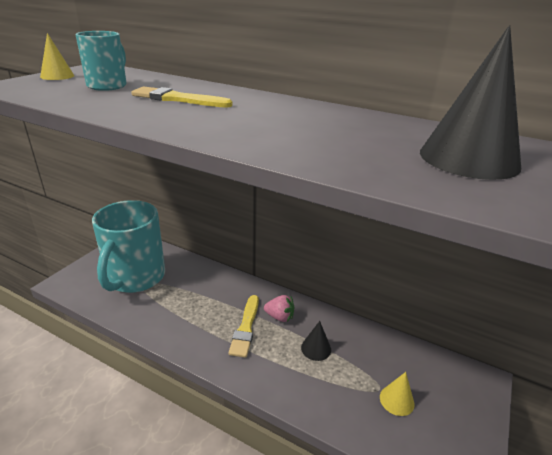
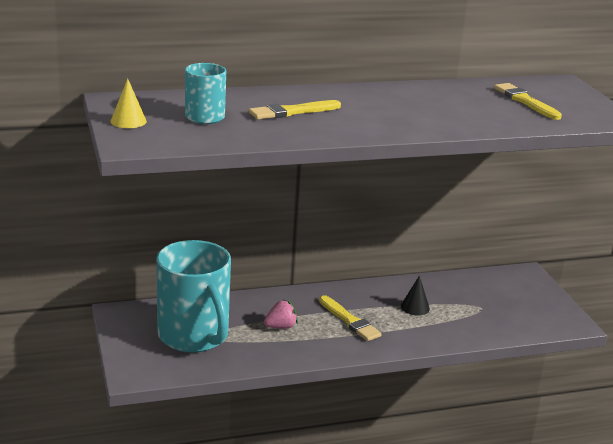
camera: 45 degrees left, 5 degrees down
(279, 317) = (361, 302): pink strawberry -> pink strawberry (281, 327)
(396, 400) = (498, 308): yellow cone -> none
(468, 159) = (525, 101): black cone -> yellow brush

